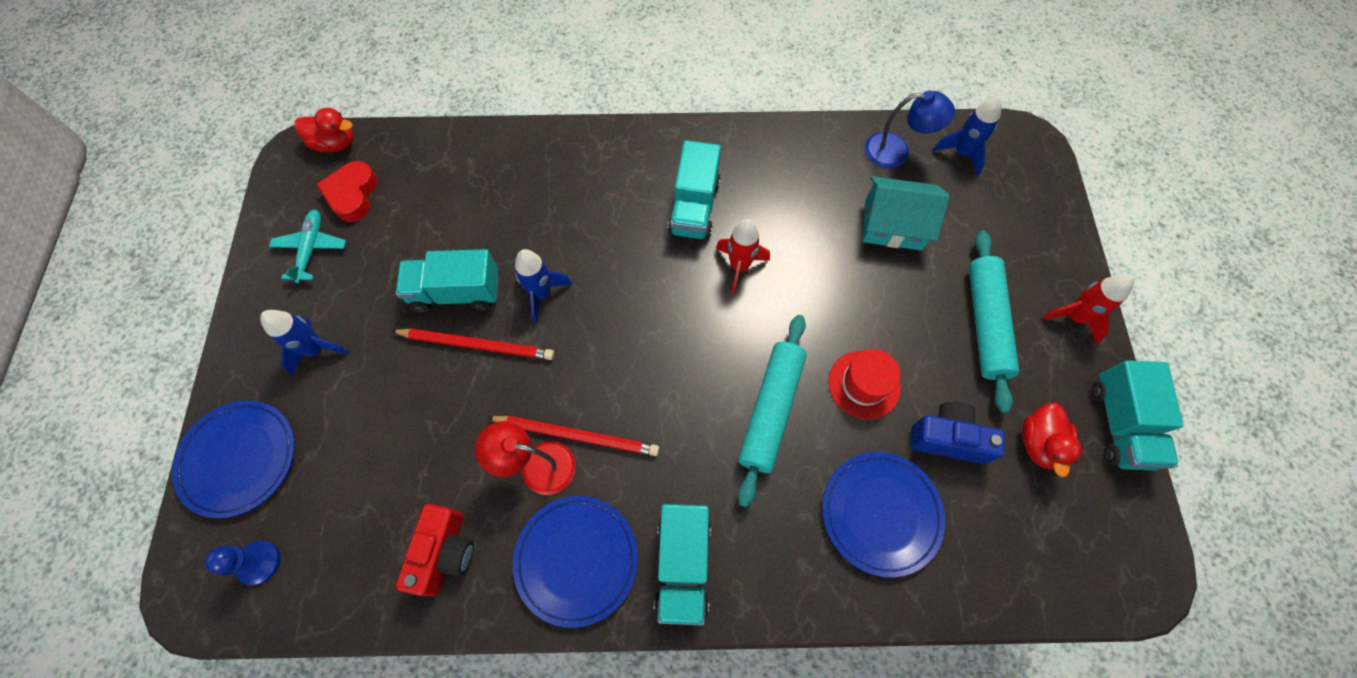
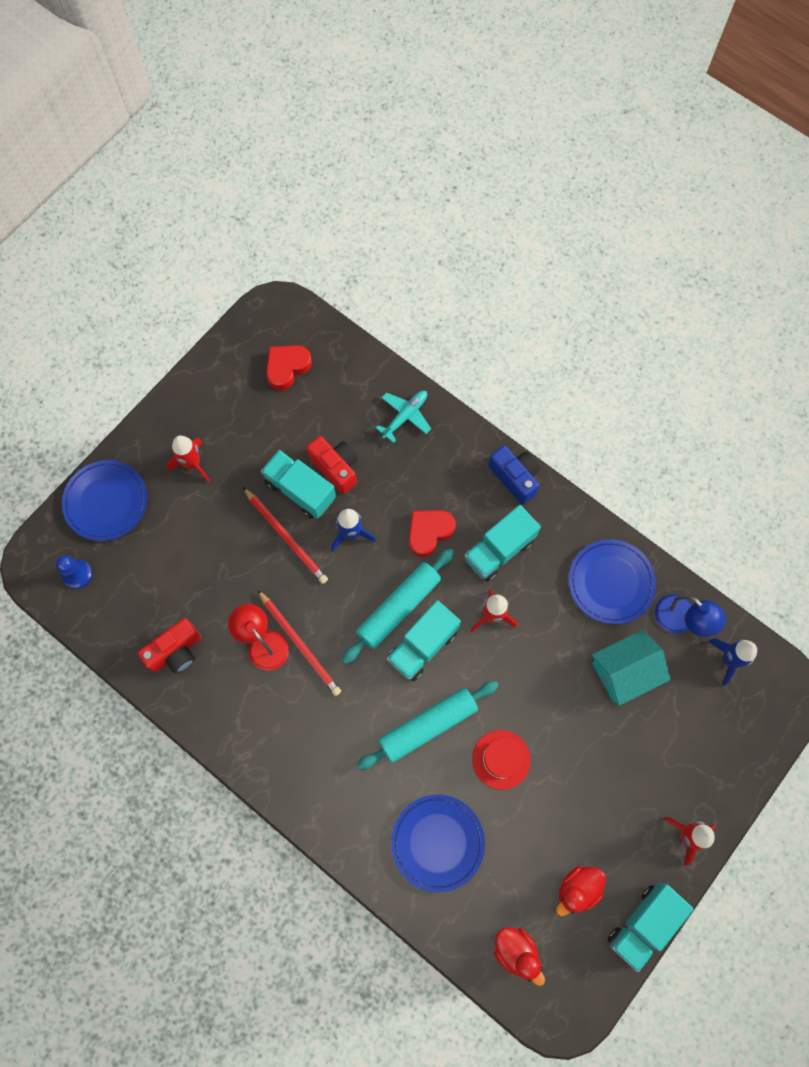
camera: 40 degrees right, 5 degrees up
(311, 249) = (235, 389): turquoise plane -> turquoise plane (405, 416)
(316, 349) = (192, 464): blue rocket -> red rocket
(335, 143) = (303, 318): red duck -> red duck (516, 951)
(476, 247) = (336, 467): none -> red camera
(576, 560) = (242, 717): blue plate -> blue plate (611, 582)
(617, 238) = (429, 532): none -> red heart
(682, 565) = (297, 771): turquoise truck -> turquoise truck (423, 646)
(893, 225) = (625, 671): turquoise house -> turquoise house turned 75 degrees counterclockwise
(947, 438) = (522, 836): blue camera -> blue camera (515, 477)
(985, 323) = (621, 788): turquoise rolling pin -> turquoise rolling pin (398, 608)

